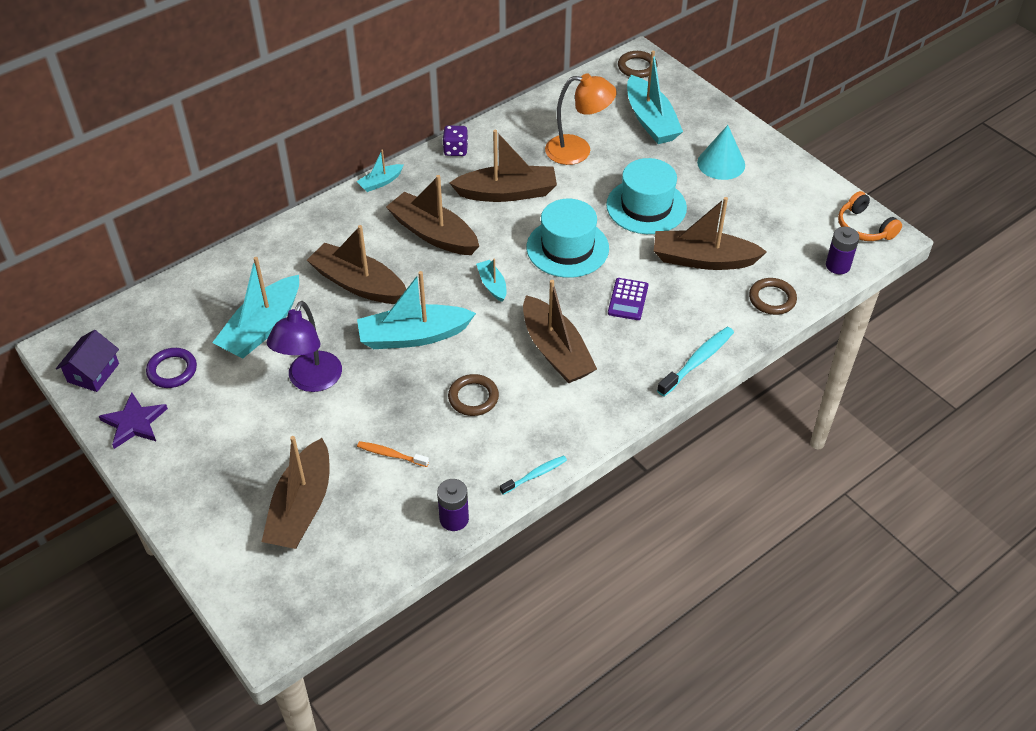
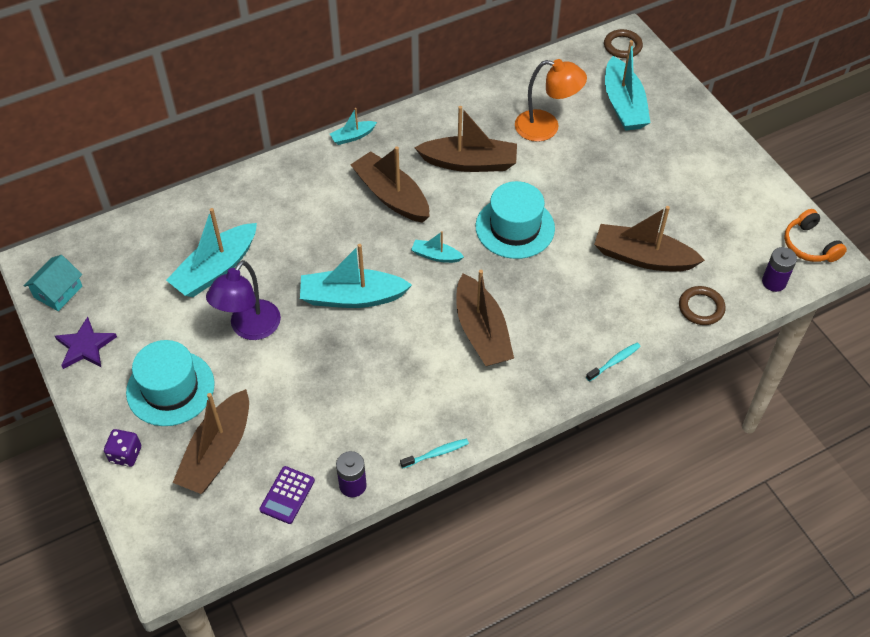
camera: 10 degrees right, 5 degrees up
(93, 373) = (58, 292): purple house -> turquoise house
(172, 370) = (128, 300): purple ring -> none
(358, 284) = (312, 237): brown boat -> none
(391, 454) = (308, 412): orange toothbrush -> none
(455, 150) = (430, 112): purple dice -> purple dice (125, 454)
(473, 397) = (395, 367): brown ring -> none
(492, 285) = (436, 256): turquoise boat -> turquoise boat turned 60 degrees counterclockwise
(628, 299) = (561, 289): purple calculator -> purple calculator (287, 495)
(646, 206) = (599, 194): turquoise hat -> turquoise hat (170, 388)
(697, 361) = (614, 362): turquoise toothbrush -> turquoise toothbrush, size x0.63
(721, 163) = (682, 159): turquoise cone -> none

